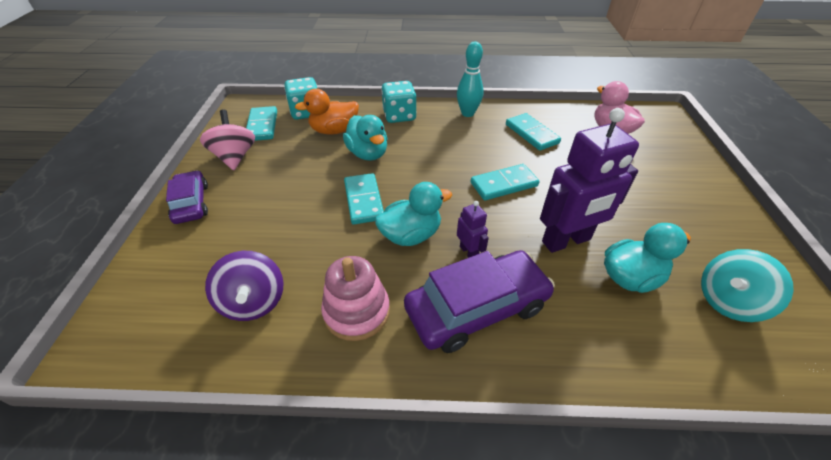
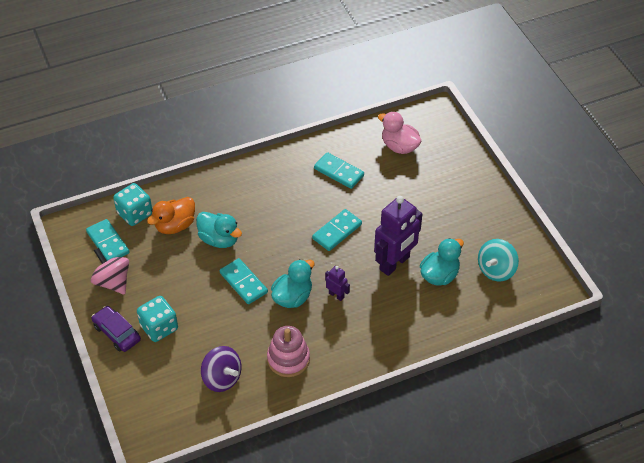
camera: 25 degrees left, 5 degrees up
(399, 116) = (220, 189): turquoise dice -> turquoise dice (159, 327)
(467, 113) = (277, 166): turquoise bowling pin -> none
(477, 308) = (357, 329): purple car -> none

